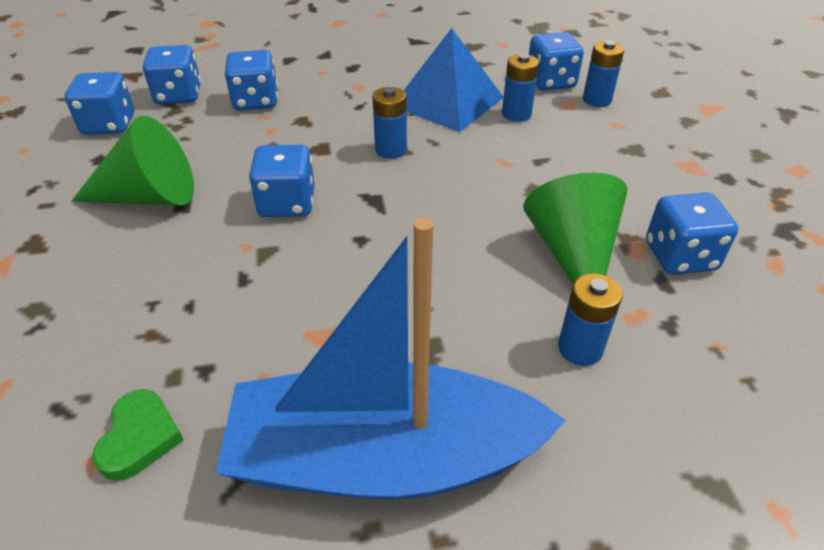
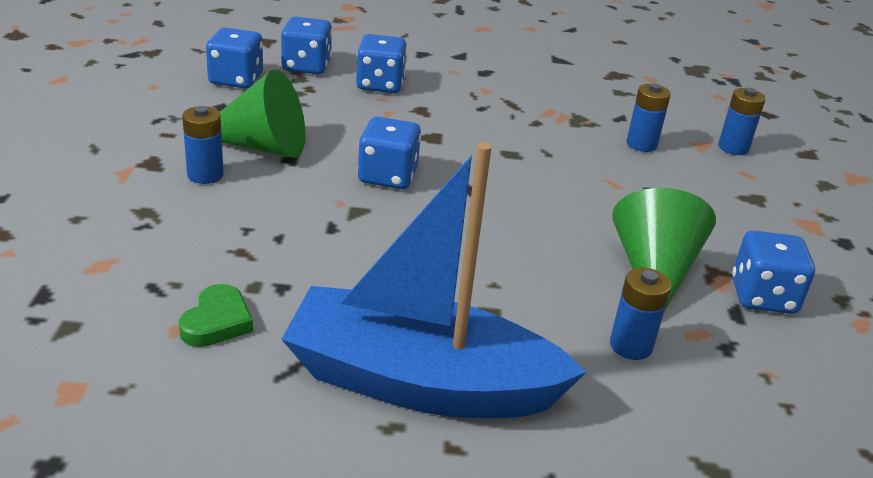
camera: 10 degrees right, 10 degrees down
(391, 150) = (501, 151): blue battery -> blue battery (205, 175)
(448, 101) = (574, 120): blue pyramid -> none
(550, 82) = (689, 122): blue dice -> none

